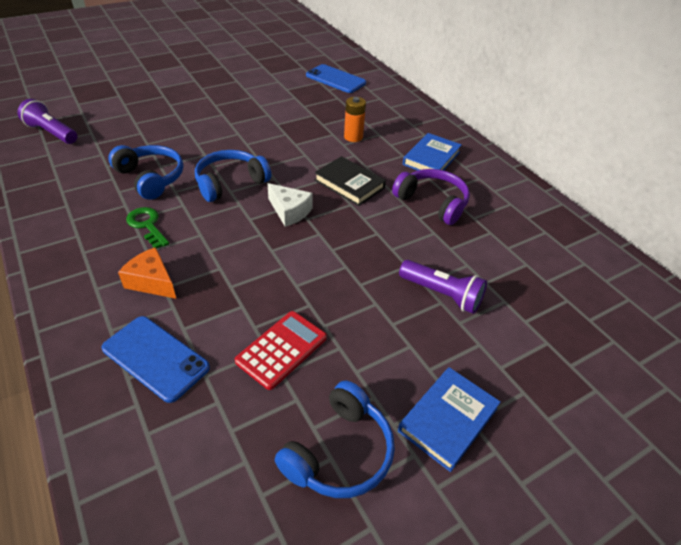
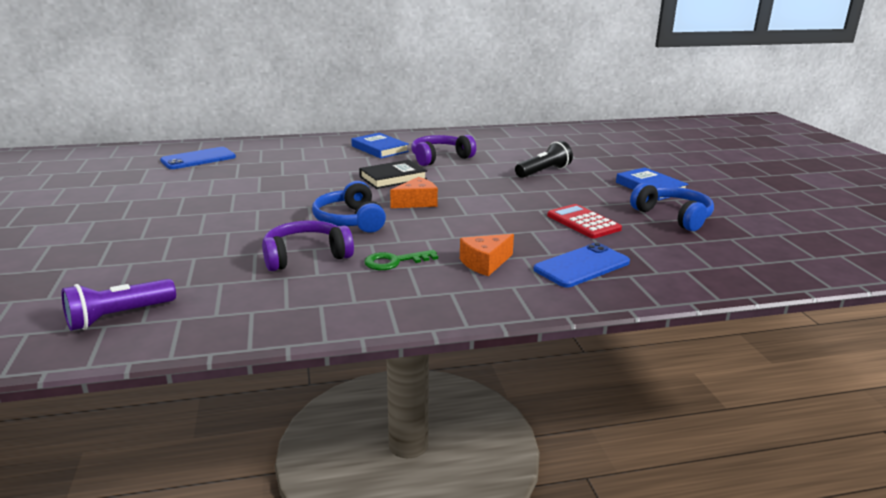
camera: 70 degrees left, 20 degrees down
(151, 178) = (305, 256): blue headphones -> purple headphones
(289, 211) = (417, 202): white cheese -> orange cheese
(353, 137) = (319, 167): orange battery -> none
(442, 294) = (543, 172): purple flashlight -> black flashlight

